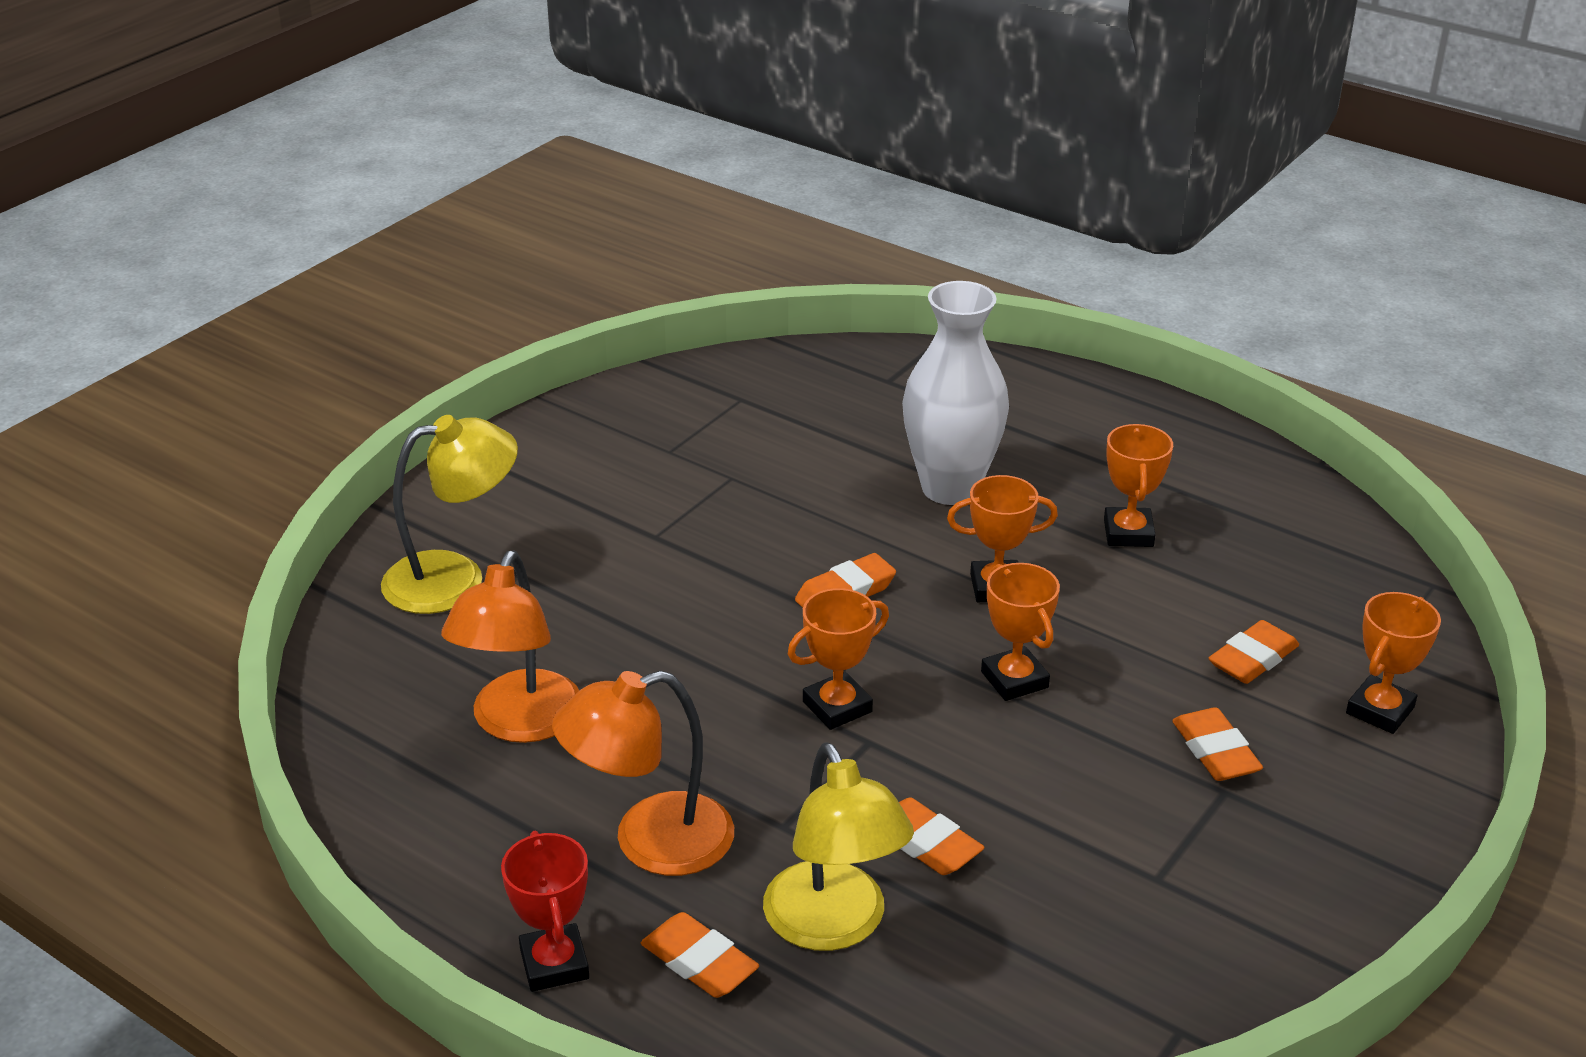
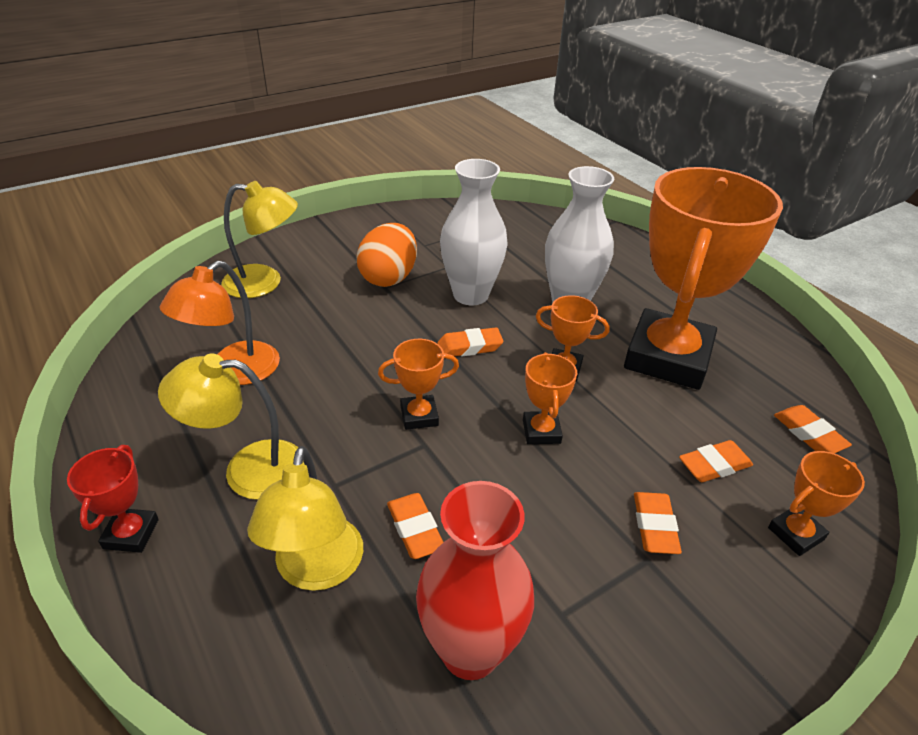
camera: 20 degrees right, 5 degrees up
(650, 842) = (248, 469): orange lamp -> yellow lamp
(651, 519) = (389, 277): none -> orange egg
(699, 962) = (215, 566): orange eraser -> orange eraser (809, 434)
(796, 514) = (471, 295): none -> white vase
(1075, 946) = (470, 650): none -> red vase
(1128, 533) = (667, 357): orange trophy -> orange trophy, size x2.46

